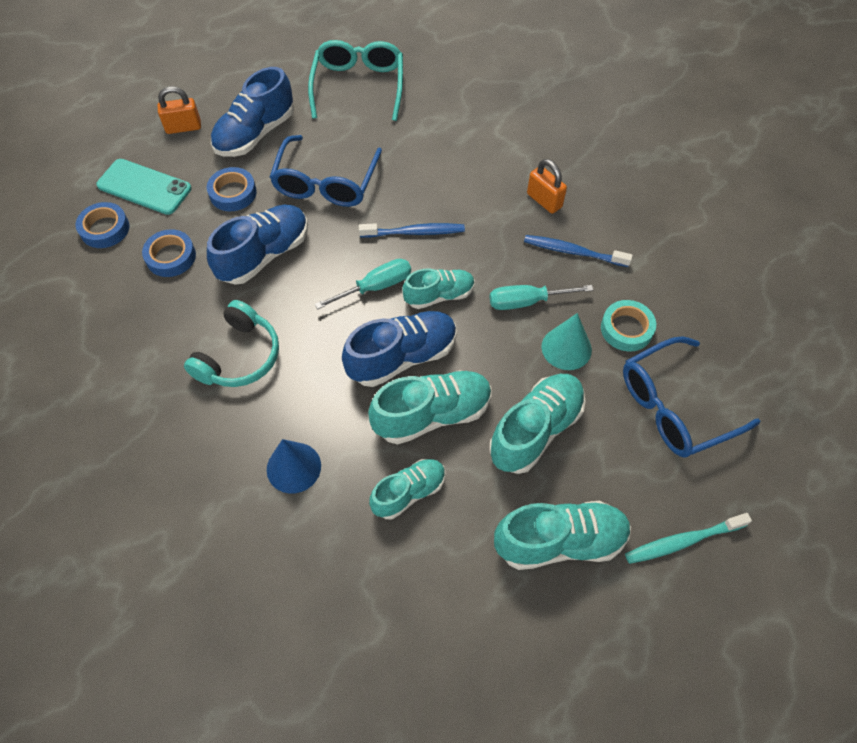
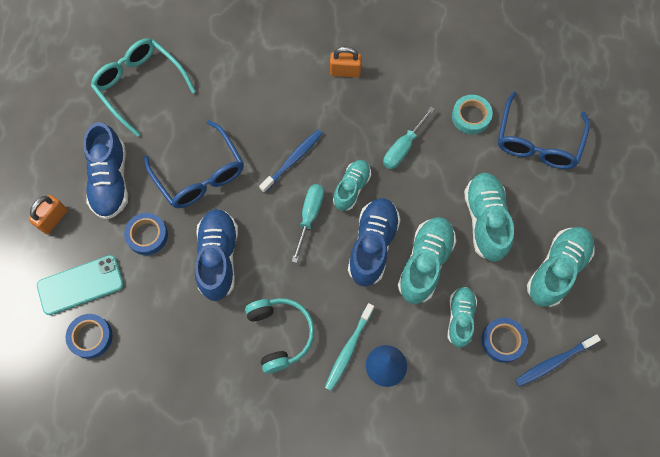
camera: 45 degrees left, 10 degrees up
(171, 257) = (160, 314): blue tape -> blue tape (502, 341)
(566, 348) = (452, 157): turquoise cone -> none
(573, 252) = (395, 92): blue toothbrush -> blue toothbrush (554, 362)
(682, 541) = (609, 213): turquoise toothbrush -> turquoise toothbrush (348, 349)

